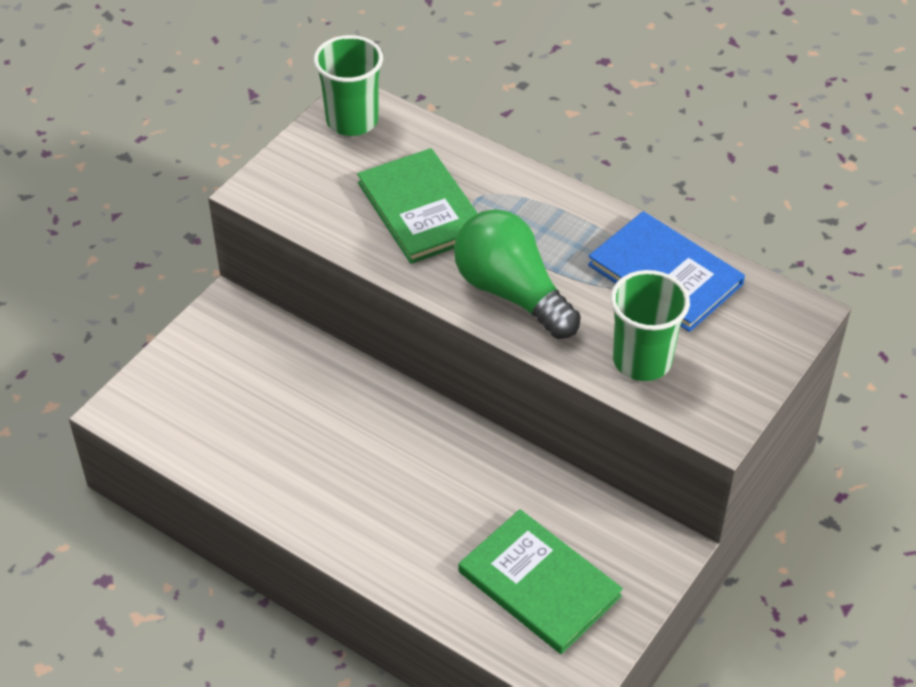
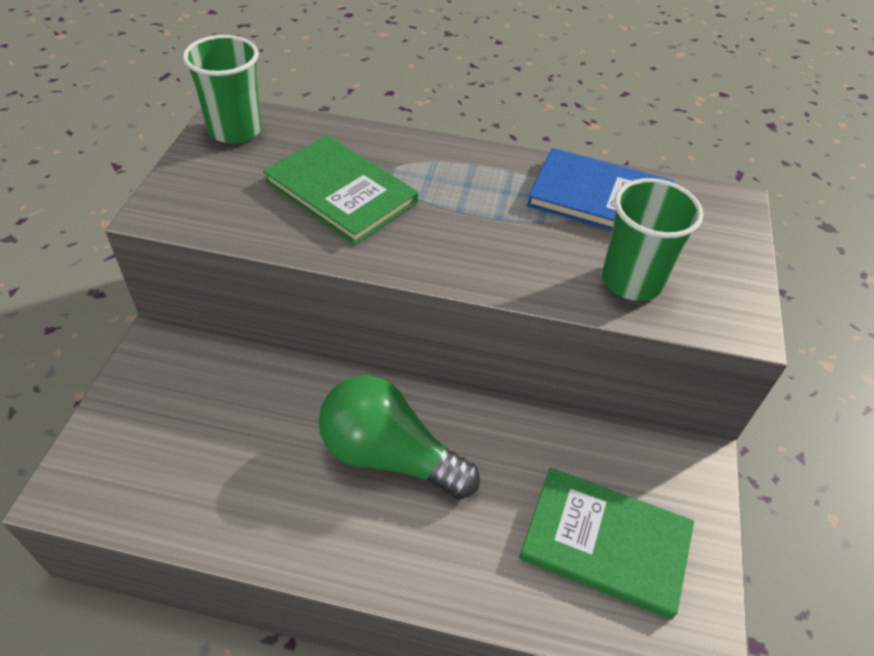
camera: 25 degrees left, 0 degrees up
(511, 293) = (470, 248): green light bulb -> green light bulb (389, 456)

